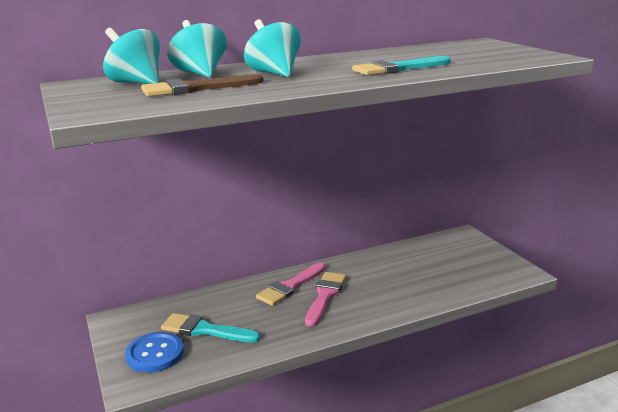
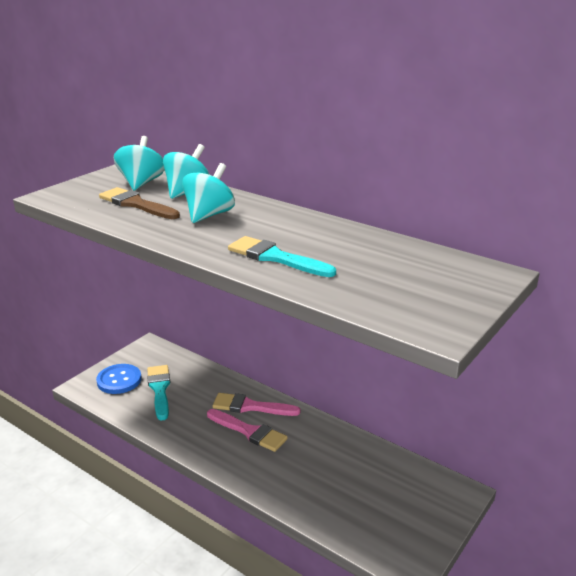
camera: 60 degrees right, 5 degrees up
(325, 296) = (249, 431): pink brush -> pink brush turned 45 degrees clockwise

